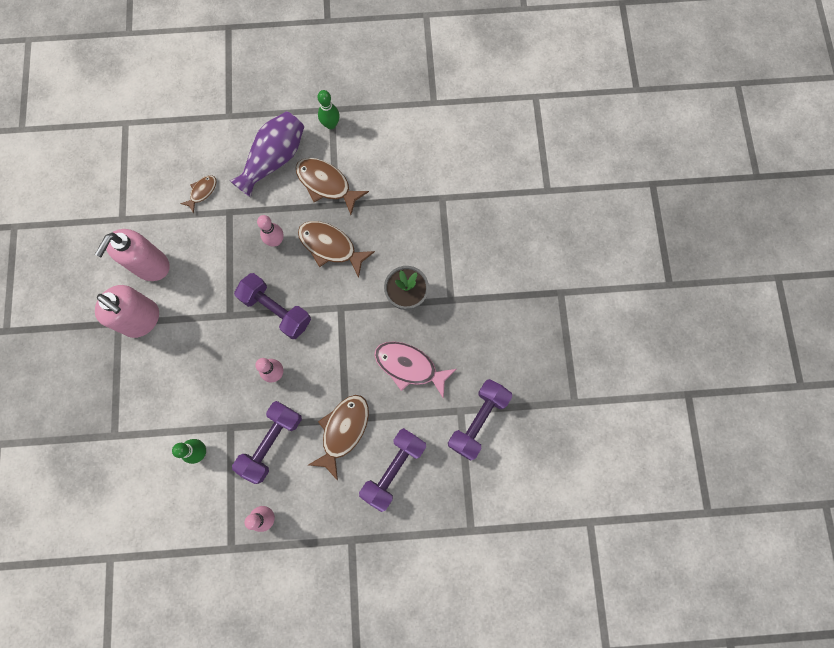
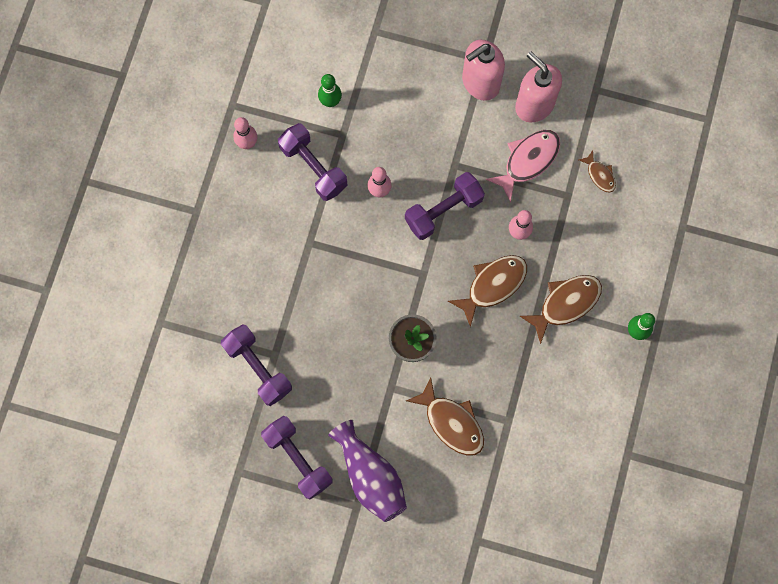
camera: 110 degrees right, 0 degrees up
(274, 160) = (613, 258): purple vase -> purple vase (370, 476)
(343, 431) = (298, 236): brown fish -> brown fish (451, 422)
(393, 469) = (244, 271): purple dumbbell -> purple dumbbell (298, 459)
(409, 367) = (337, 321): pink fish -> pink fish (528, 161)

